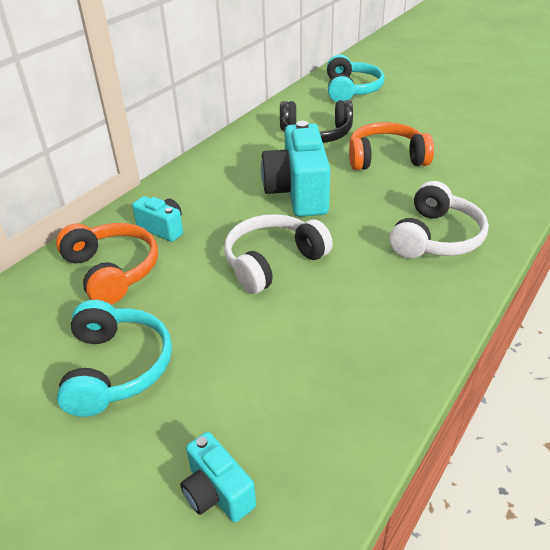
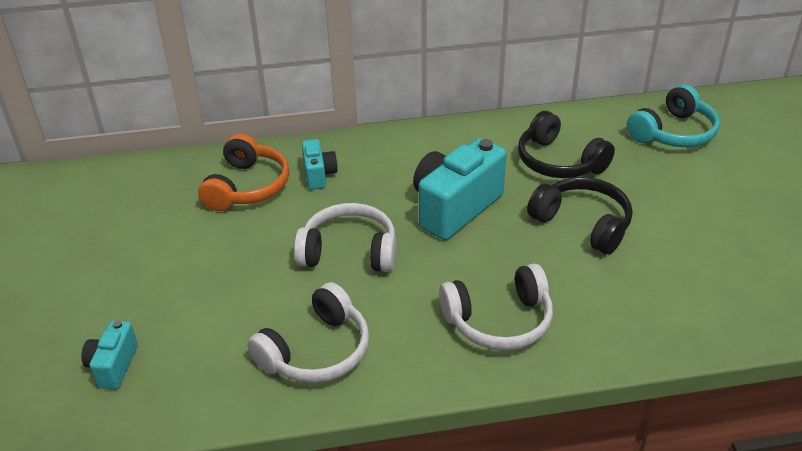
camera: 45 degrees right, 0 degrees up
(116, 368) = (164, 255): turquoise headphones -> none
(362, 340) = (316, 351): none -> white headphones
(386, 158) = (582, 224): orange headphones -> black headphones

